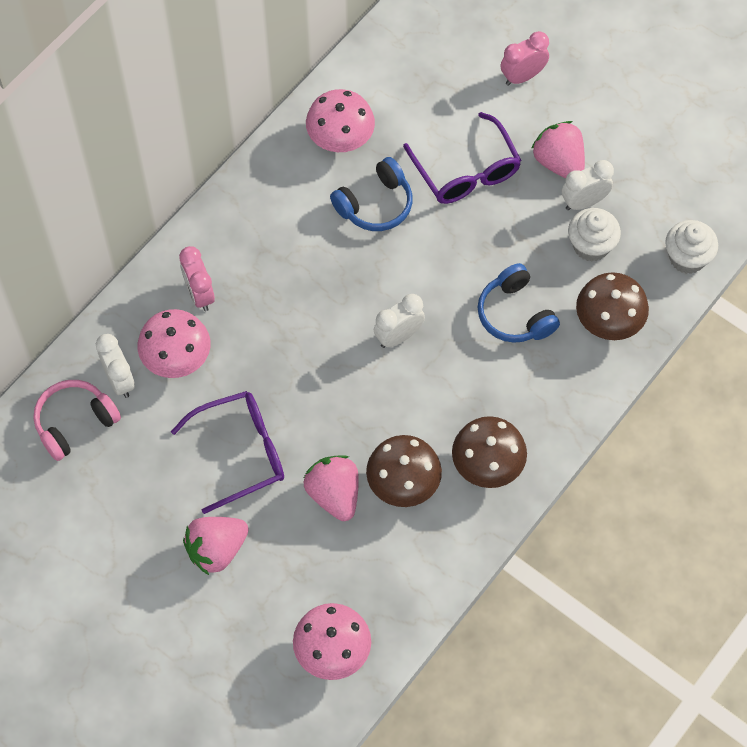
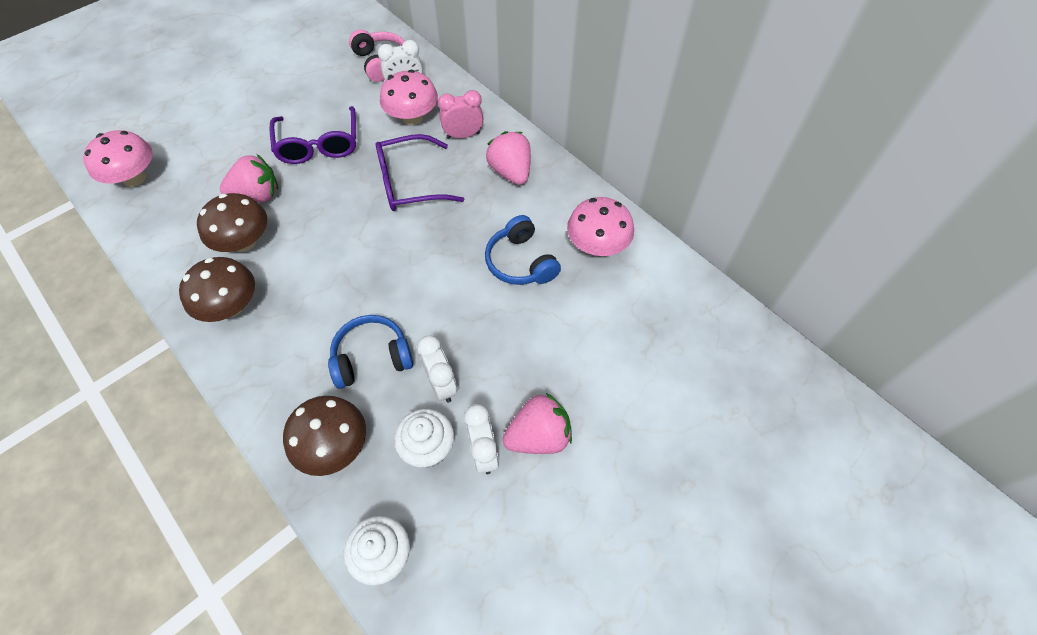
camera: 100 degrees right, 5 degrees down
(216, 550) = (249, 124): pink strawberry -> pink strawberry (511, 172)
(398, 336) = (381, 259): white clock -> white clock (441, 384)
(465, 170) = (544, 343): purple glasses -> purple glasses (411, 183)
(522, 76) = (656, 420): pink clock -> none

